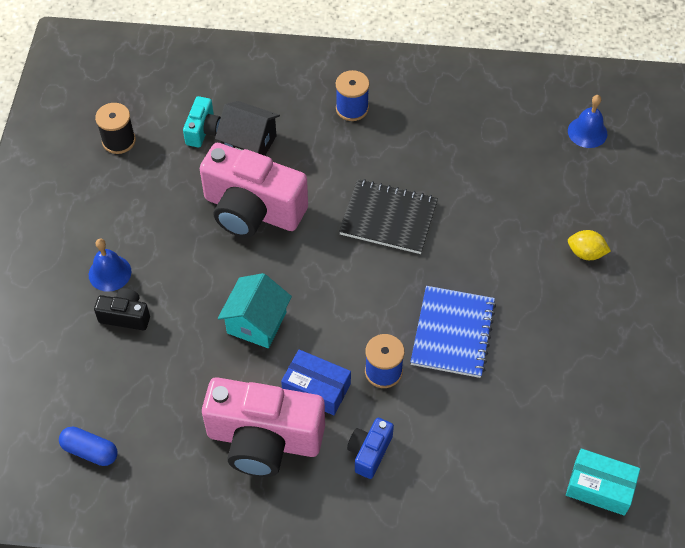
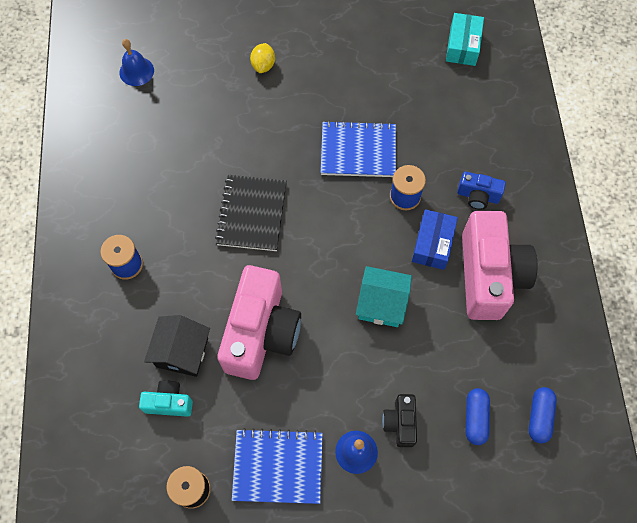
camera: 100 degrees left, 10 degrees up
(108, 387) = (475, 418): none -> blue capsule
(117, 207) = (278, 466): none -> blue notebook

